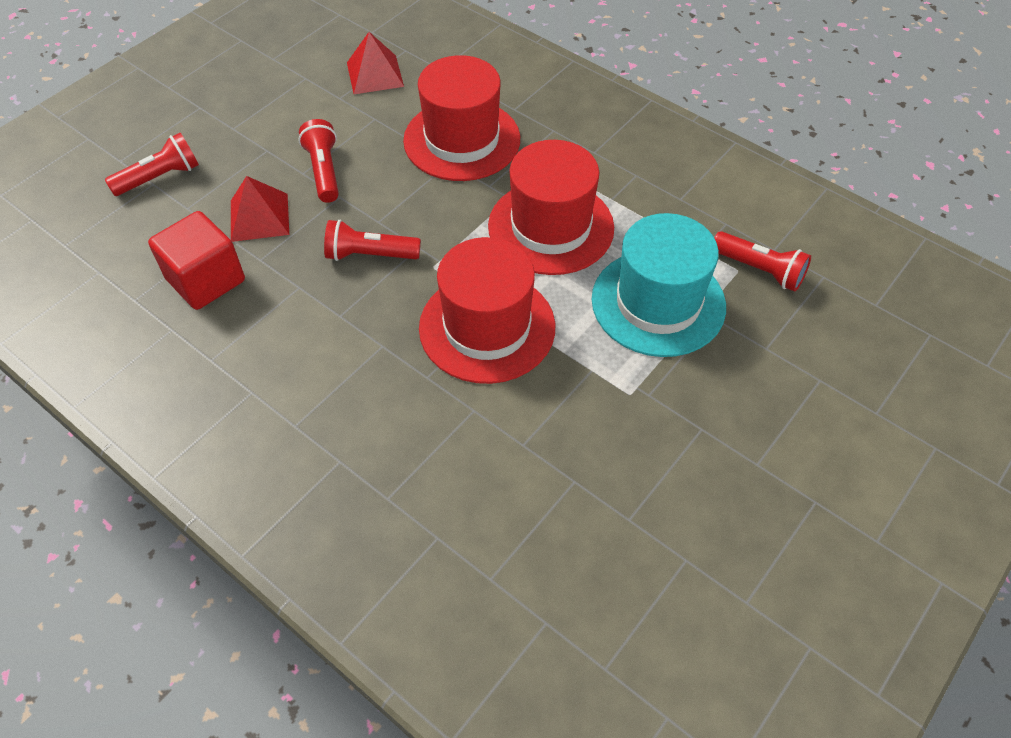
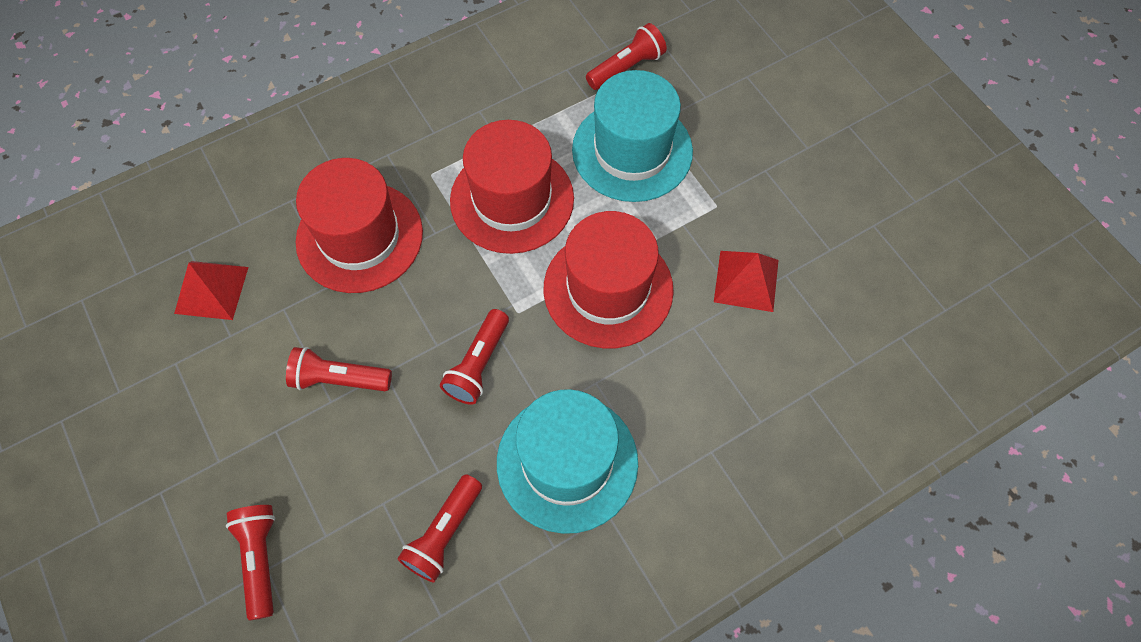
camera: 70 degrees left, 10 degrees up
(206, 280) = (444, 533): red cube -> red flashlight
(259, 217) = (377, 460): red pyramid -> red pyramid (746, 281)
(294, 346) = (567, 462): none -> turquoise hat

